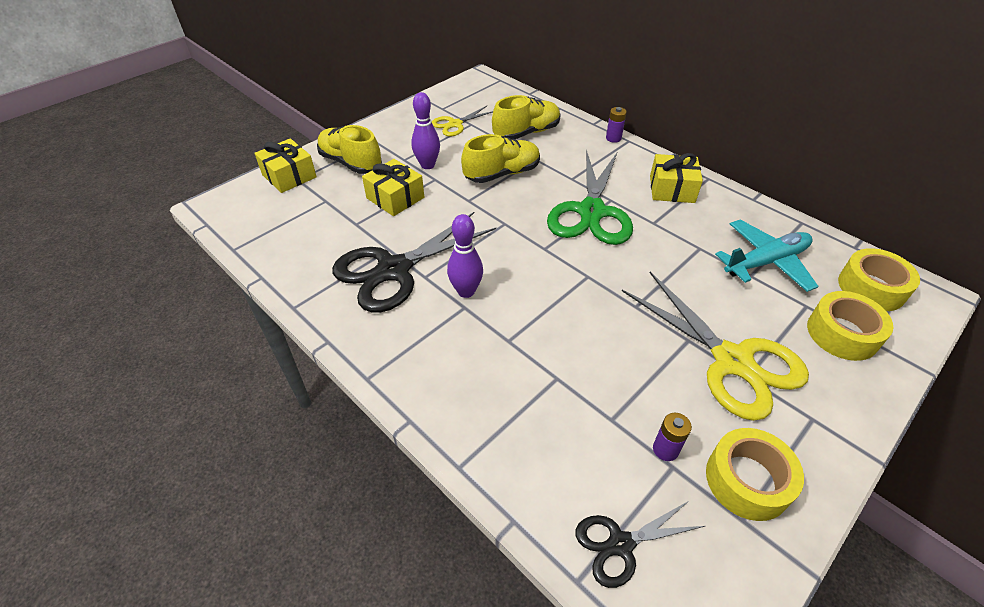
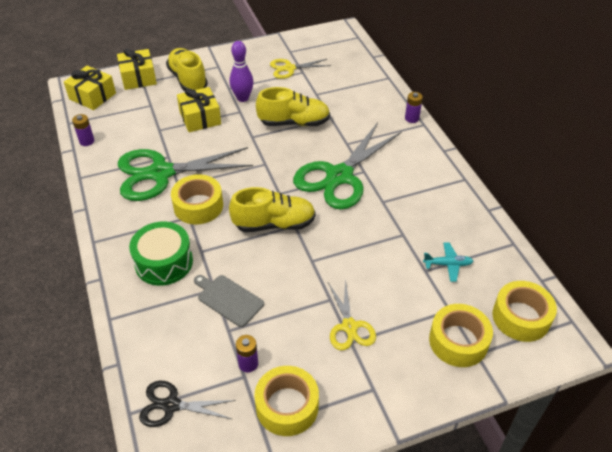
camera: 25 degrees right, 0 degrees up
(273, 263) = (87, 141): none -> purple battery
(394, 270) = (161, 173): black scissors -> green scissors
(466, 291) = (198, 206): purple bowling pin -> yellow tape
(475, 370) = (164, 262): none -> green drum
(526, 133) = (341, 92): yellow shoe -> yellow shoe (274, 224)
(583, 383) = (228, 299): none -> grey cutting board
(672, 189) = (423, 178): yellow gift -> yellow gift (92, 96)
(732, 361) = (349, 326): yellow scissors -> yellow scissors, size x0.52
(765, 262) = (448, 264): turquoise plane -> turquoise plane, size x0.52

